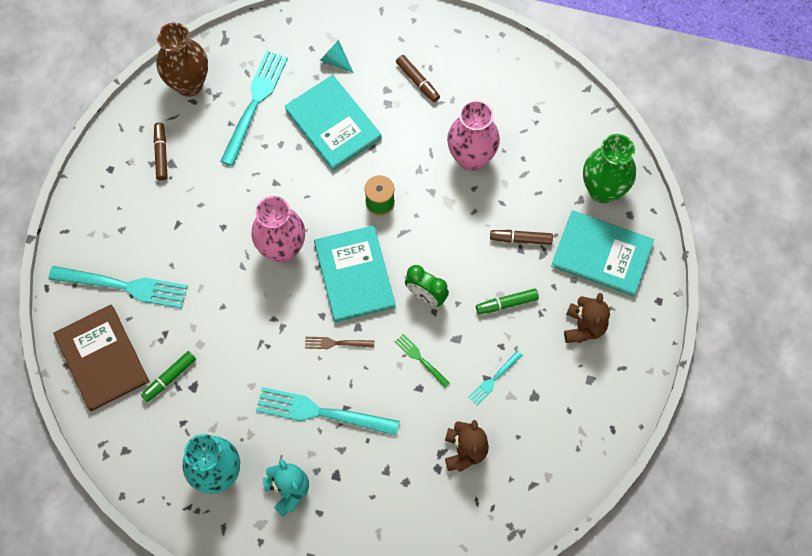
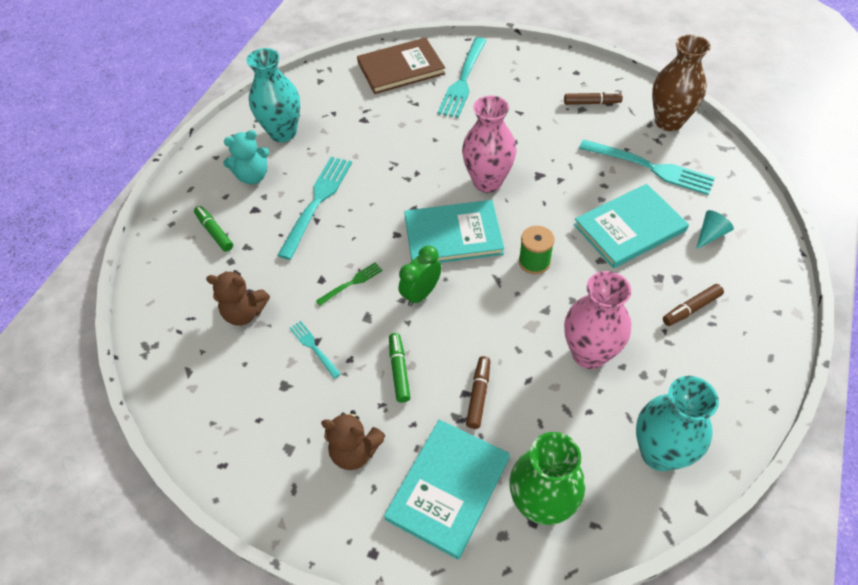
camera: 100 degrees right, 15 degrees down
(169, 378) = (374, 105): green marker -> green marker (214, 232)
(336, 343) = (383, 217): brown fork -> none
(550, 111) = (659, 453): none -> turquoise vase

